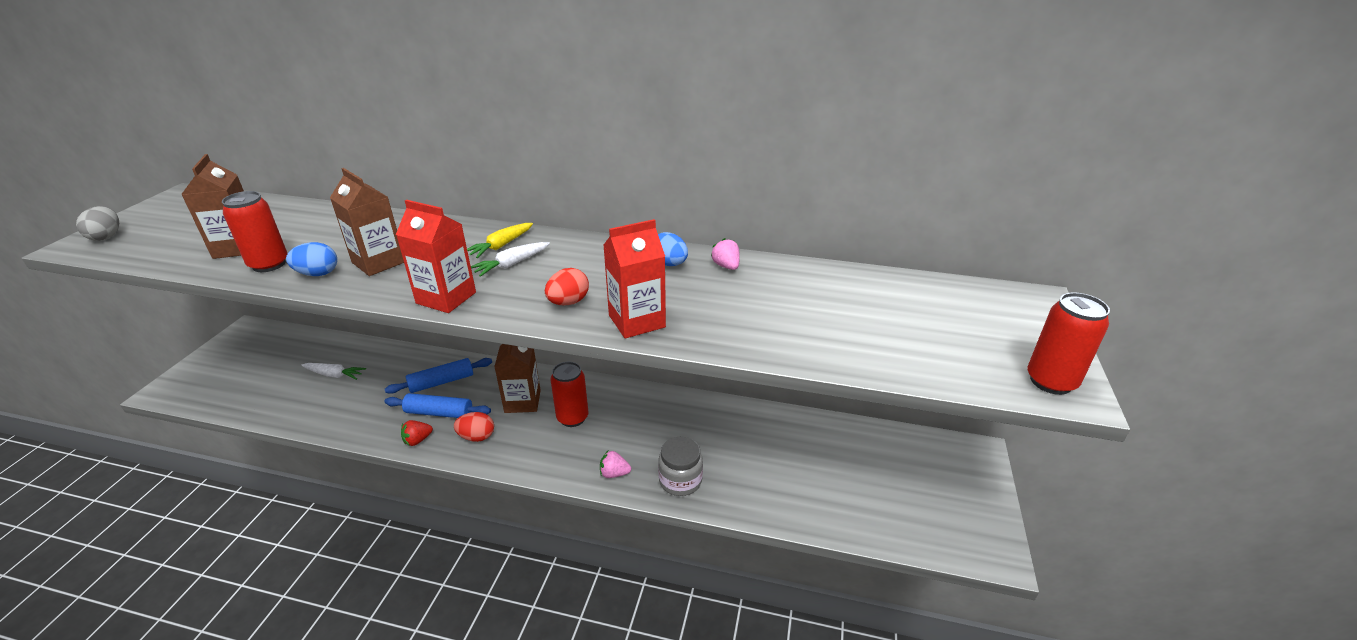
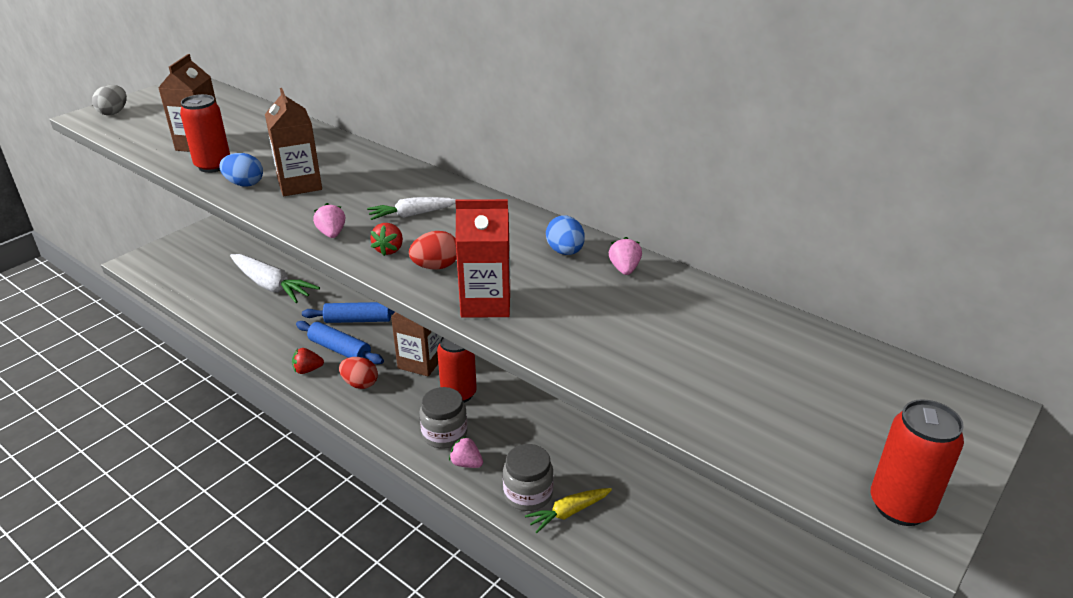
camera: 25 degrees right, 0 degrees up
(334, 375) = (271, 286): white carrot -> white carrot, size x1.76
(446, 298) = (332, 234): red carton -> pink strawberry
(501, 246) = (416, 193): yellow carrot -> yellow carrot (568, 512)
(514, 298) = (389, 250): none -> red strawberry
(580, 455) = (444, 434): none -> grey jar

